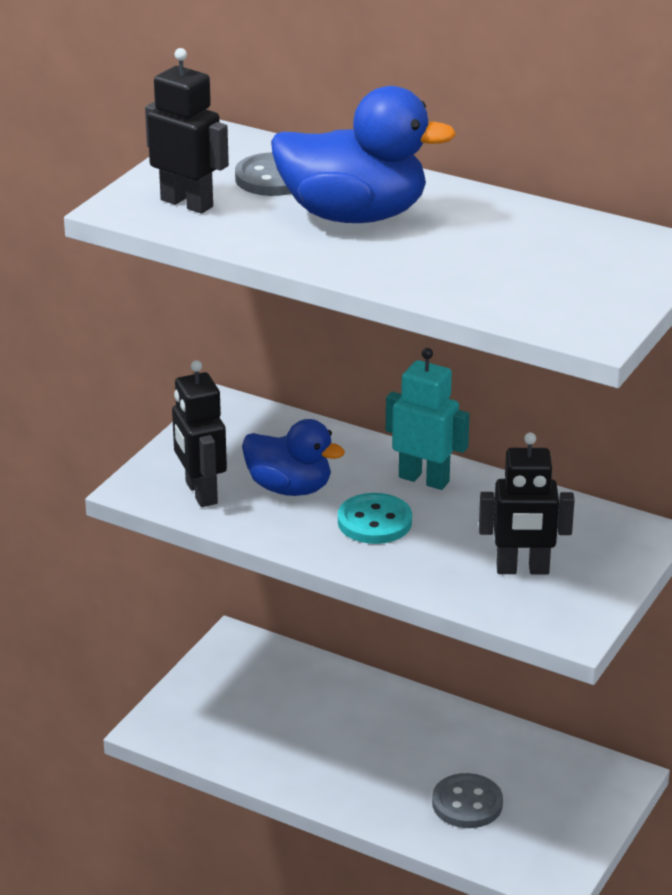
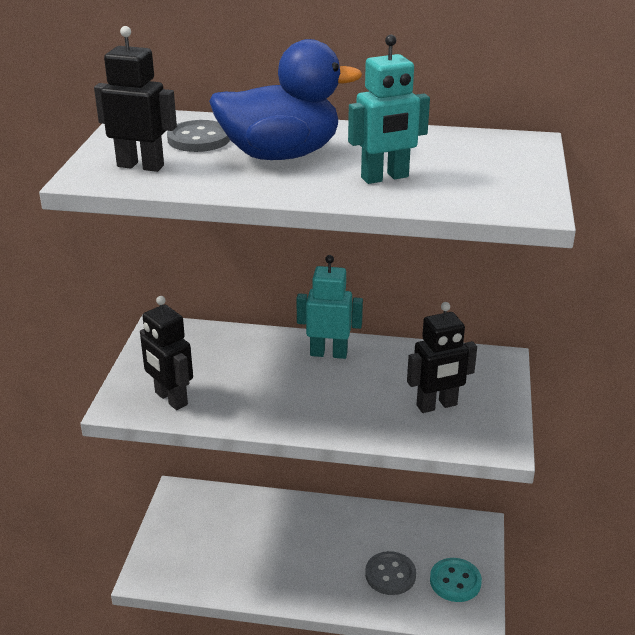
camera: 20 degrees left, 0 degrees up
(289, 488) = (236, 380): blue duck -> none
(374, 522) = (312, 393): turquoise button -> turquoise button (455, 581)
(453, 265) = (385, 178): none -> turquoise robot

